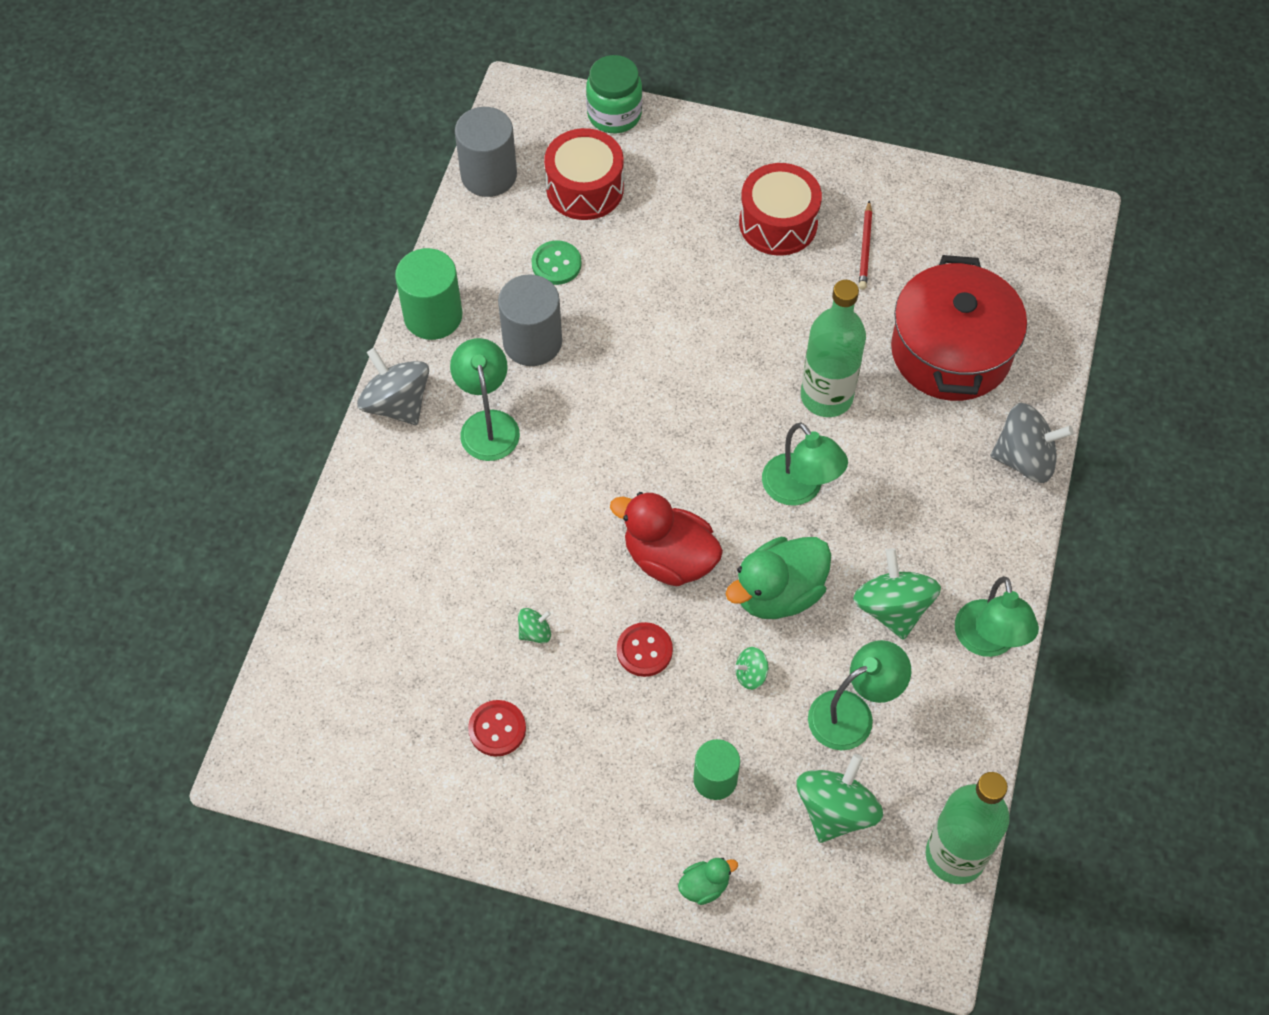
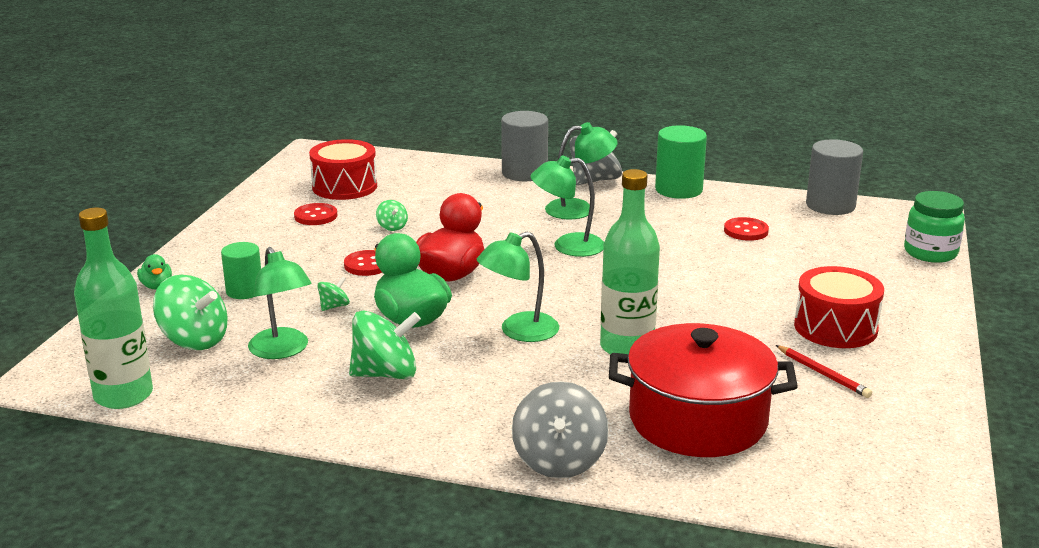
camera: 90 degrees right, 35 degrees down
(532, 342) = (662, 223): grey cylinder -> grey cylinder (524, 173)
(556, 264) = (746, 231): green button -> red button
(585, 188) = (835, 241): red drum -> red drum (344, 186)
(751, 674) = (334, 306): green spinning top -> green spinning top turned 60 degrees clockwise
(865, 248) = (823, 374): red pencil -> red pencil turned 135 degrees counterclockwise
(988, 642) = (338, 425): green lamp -> green lamp (568, 246)

